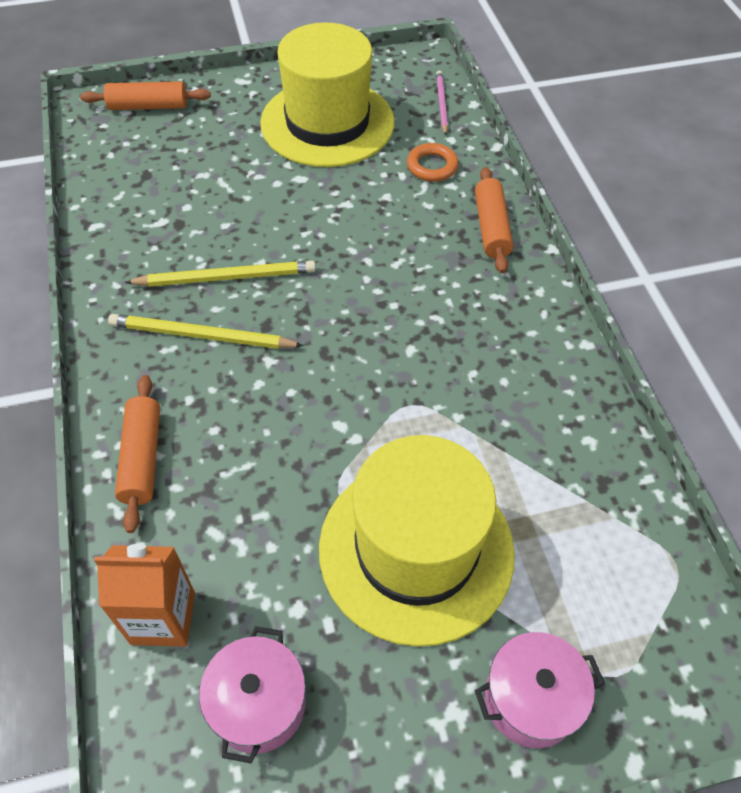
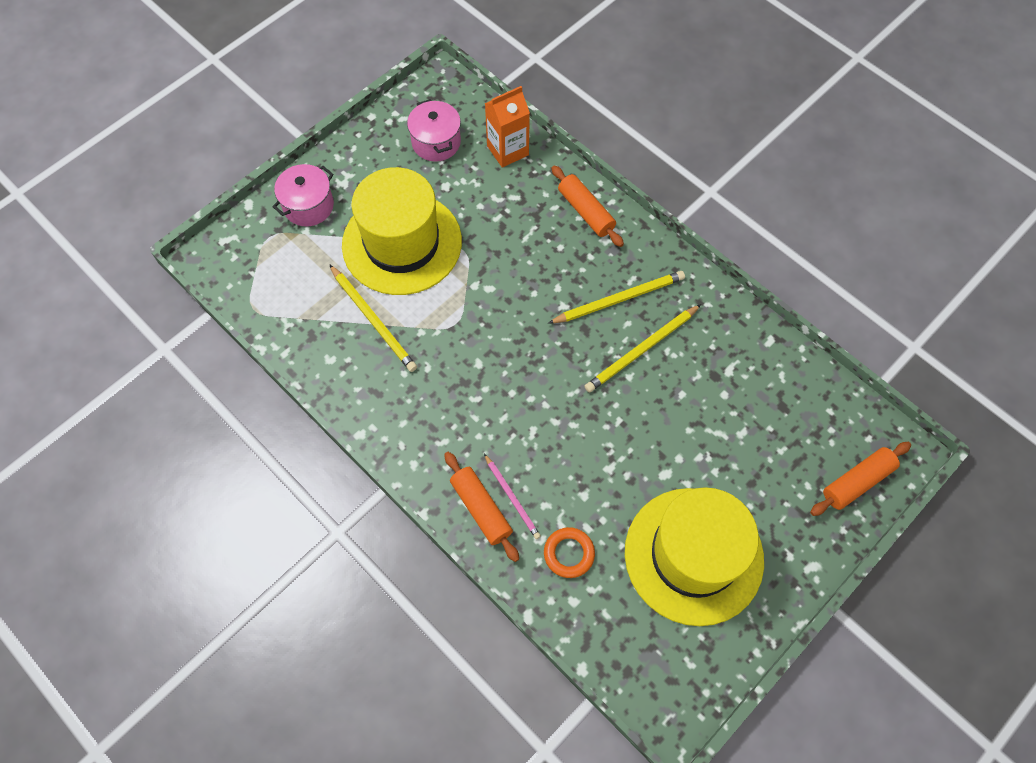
camera: 150 degrees right, 10 degrees up
(441, 104) = (611, 649): pink pencil -> pink pencil (512, 498)
(511, 461) = (373, 320): none -> yellow pencil

